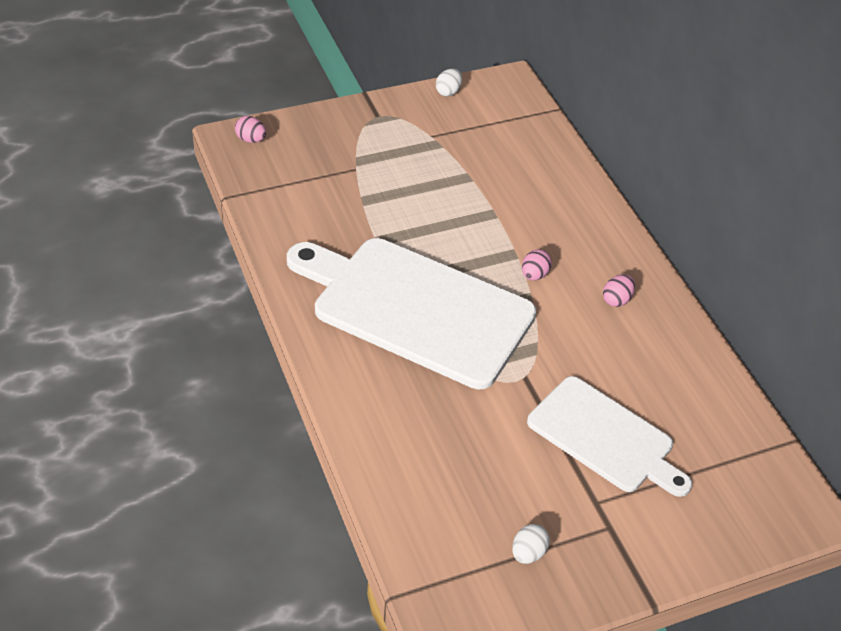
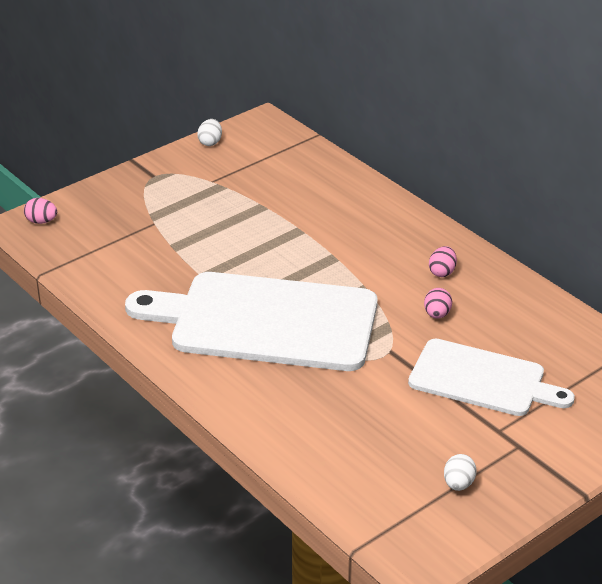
camera: 15 degrees left, 10 degrees down
(534, 275) = (360, 270): pink egg -> pink egg (437, 314)

